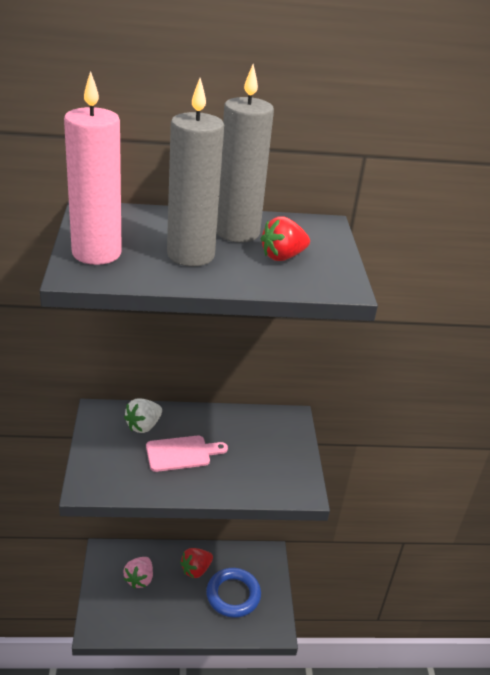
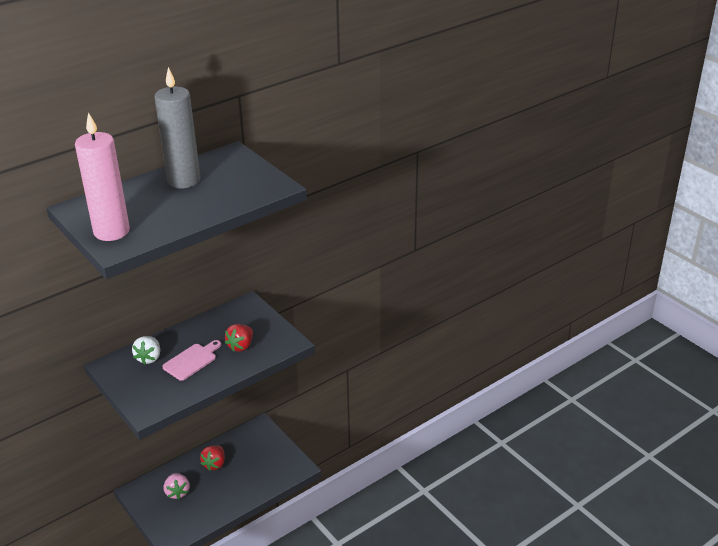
camera: 30 degrees left, 0 degrees up
(190, 255) = (171, 207): grey candle -> none
(233, 595) = (254, 464): blue ring -> none
(282, 256) = (227, 184): red strawberry -> red strawberry (241, 346)

